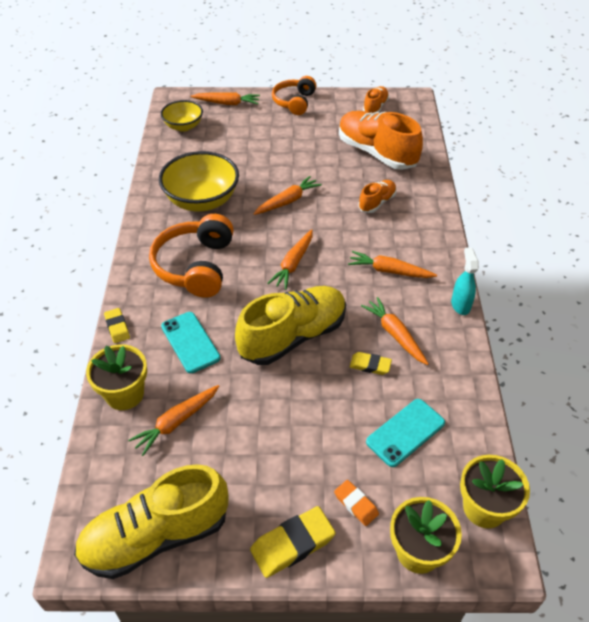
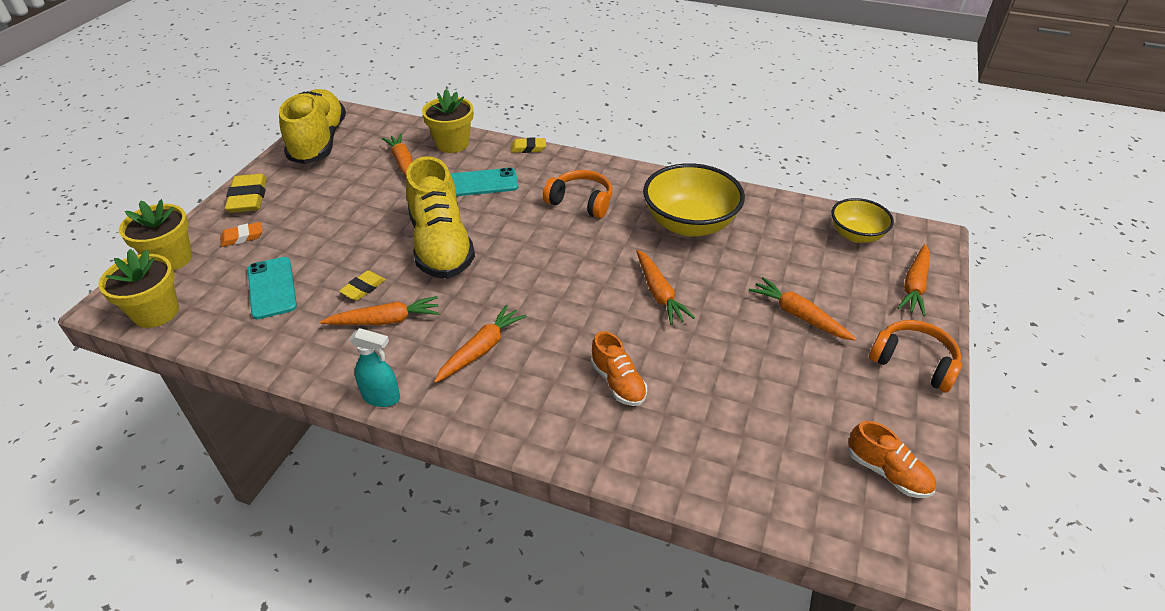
camera: 110 degrees right, 5 degrees down
(196, 266) = (581, 202): orange headphones -> orange headphones, size x0.66
(293, 264) = (543, 270): orange carrot -> orange carrot (798, 315)
(376, 153) = (741, 424): orange shoe -> none

